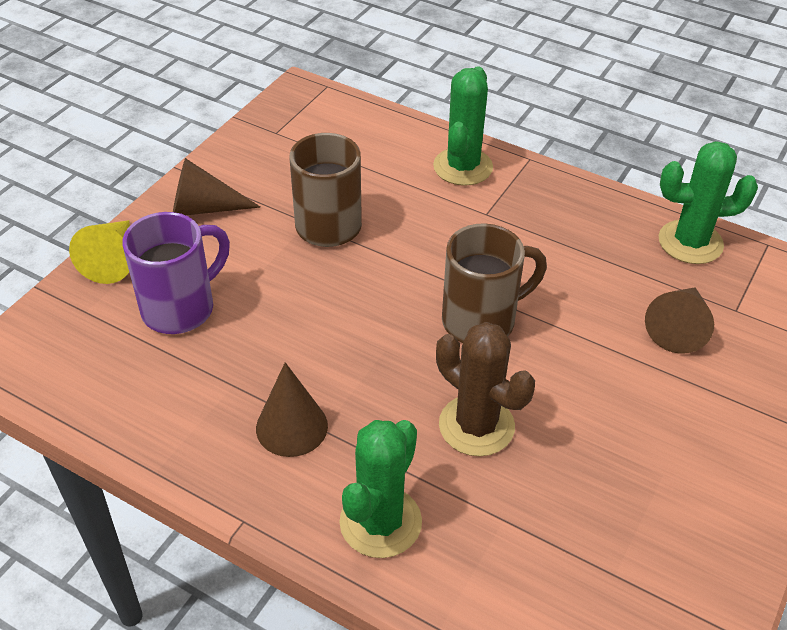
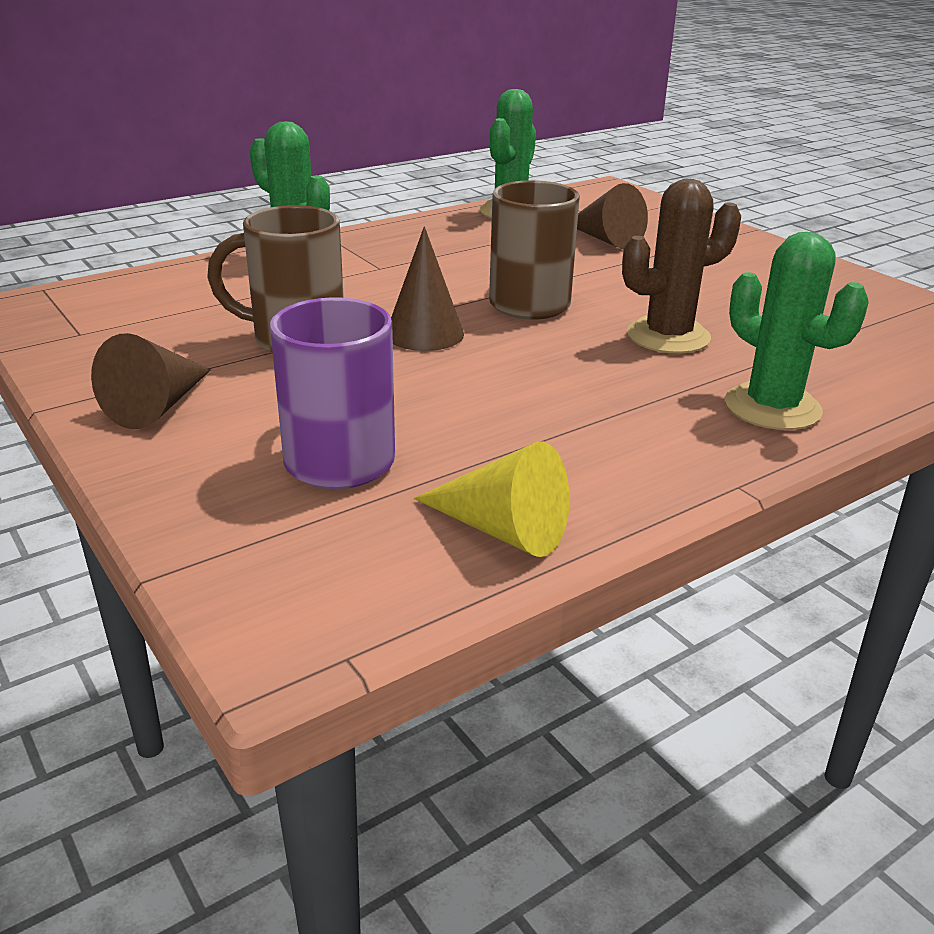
camera: 65 degrees left, 15 degrees down
(112, 260) = (174, 495): yellow cone -> yellow cone (502, 530)
(291, 427) = (608, 427): brown cone -> brown cone (424, 333)

